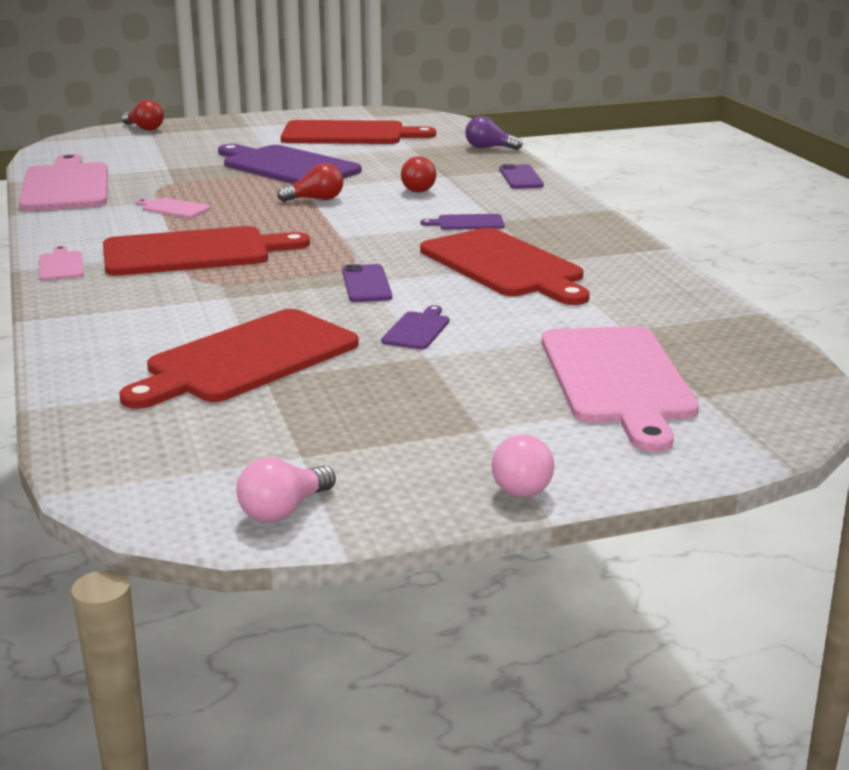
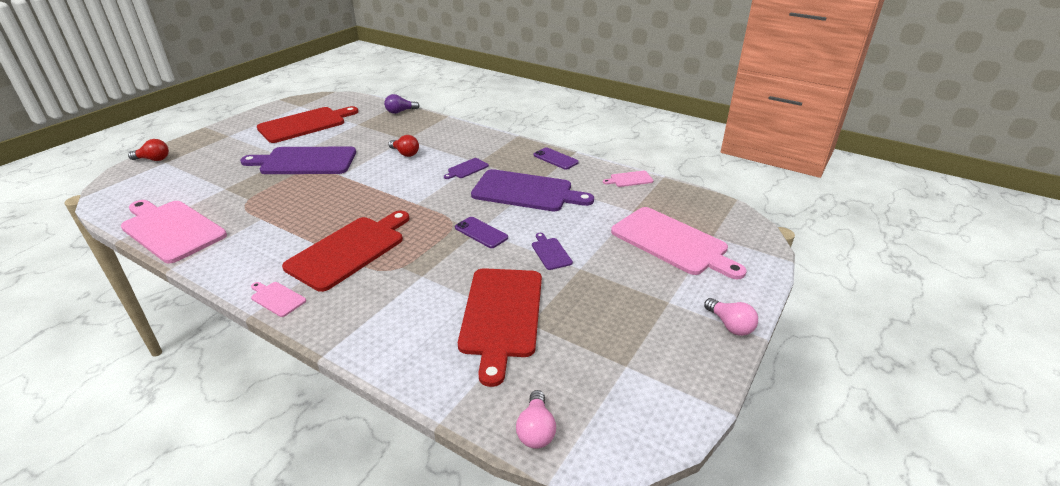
camera: 40 degrees left, 10 degrees up
(173, 208) = (281, 220): pink cutting board -> pink cutting board (629, 179)
(283, 510) = (672, 406): pink light bulb -> pink light bulb (536, 430)
(315, 199) = (361, 181): red light bulb -> none
(504, 266) = (526, 191): red cutting board -> purple cutting board
(521, 178) = (447, 128): purple phone -> purple phone (555, 159)

